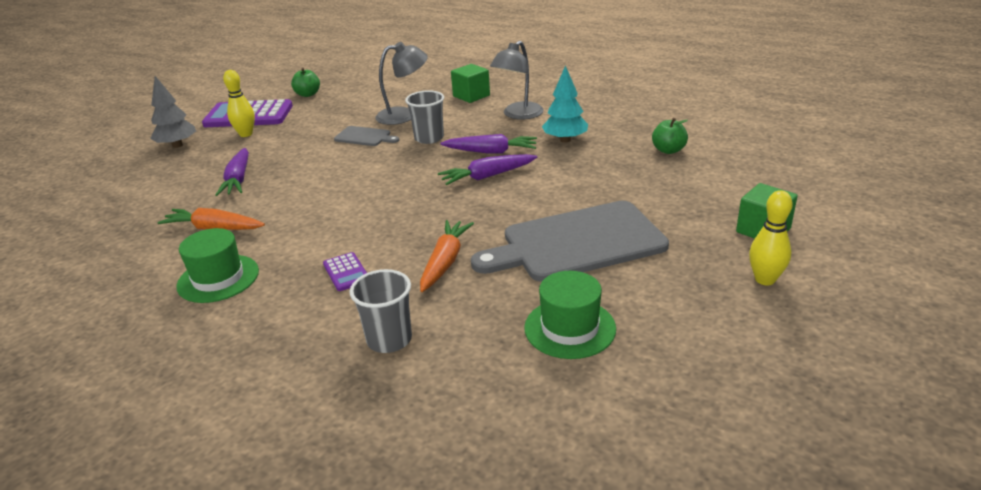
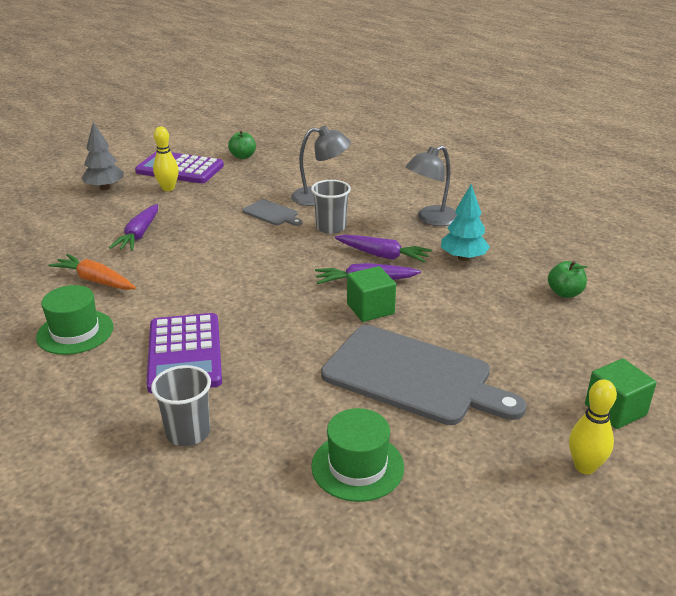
camera: 15 degrees right, 0 degrees up
(346, 272) = (185, 353): purple calculator -> purple calculator, size x2.16
(445, 261) = (278, 365): orange carrot -> none
(471, 96) = (396, 188): green cube -> green cube (370, 309)
(577, 243) = (413, 376): grey cutting board -> grey cutting board turned 150 degrees counterclockwise

